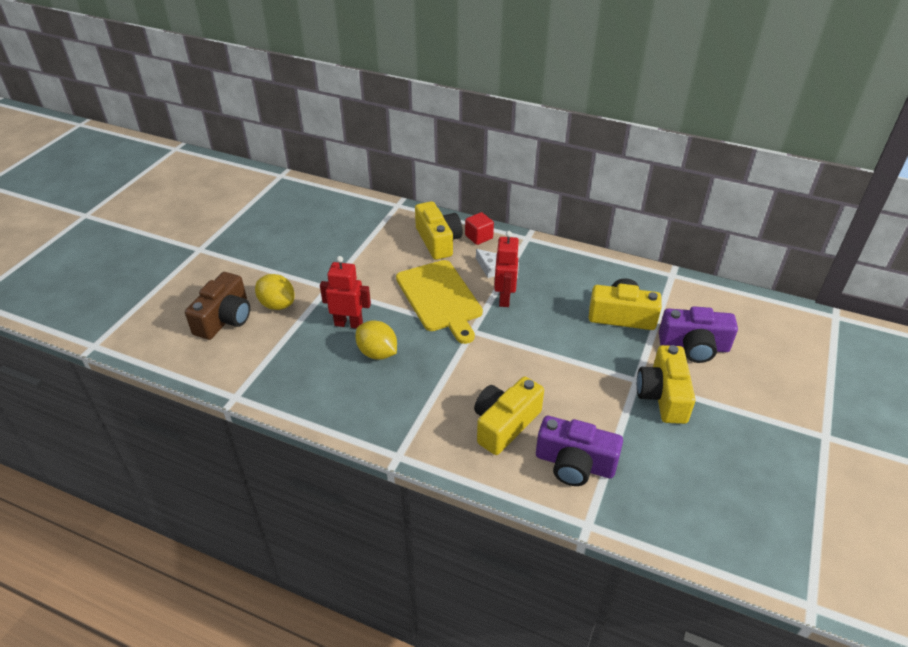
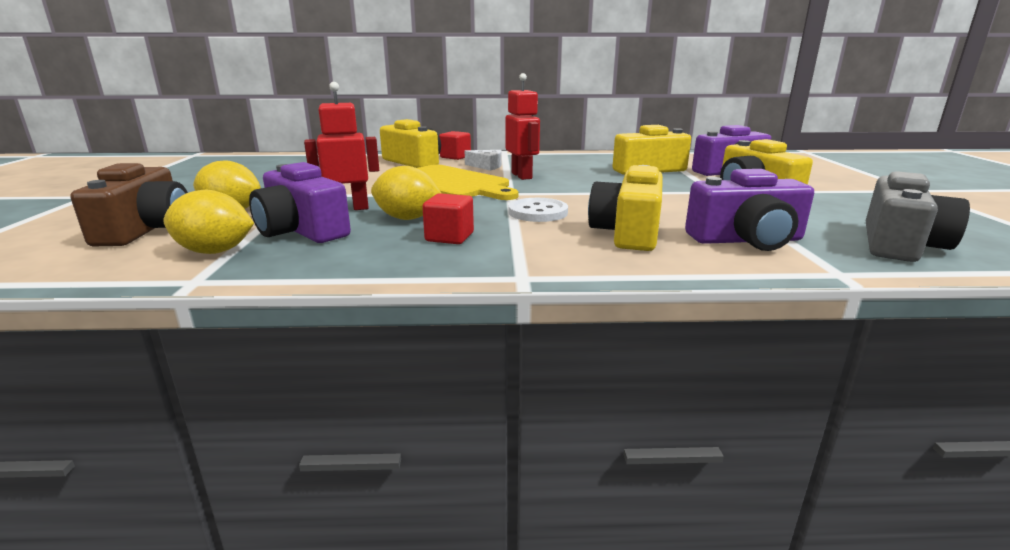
camera: 25 degrees left, 20 degrees down
(253, 364) = (215, 251): none -> yellow lemon
(307, 350) = (301, 230): none -> purple camera
(388, 390) = (449, 237): none -> red cube
(468, 372) = (538, 212): none -> white button
(677, 509) = (899, 244): none -> grey camera

